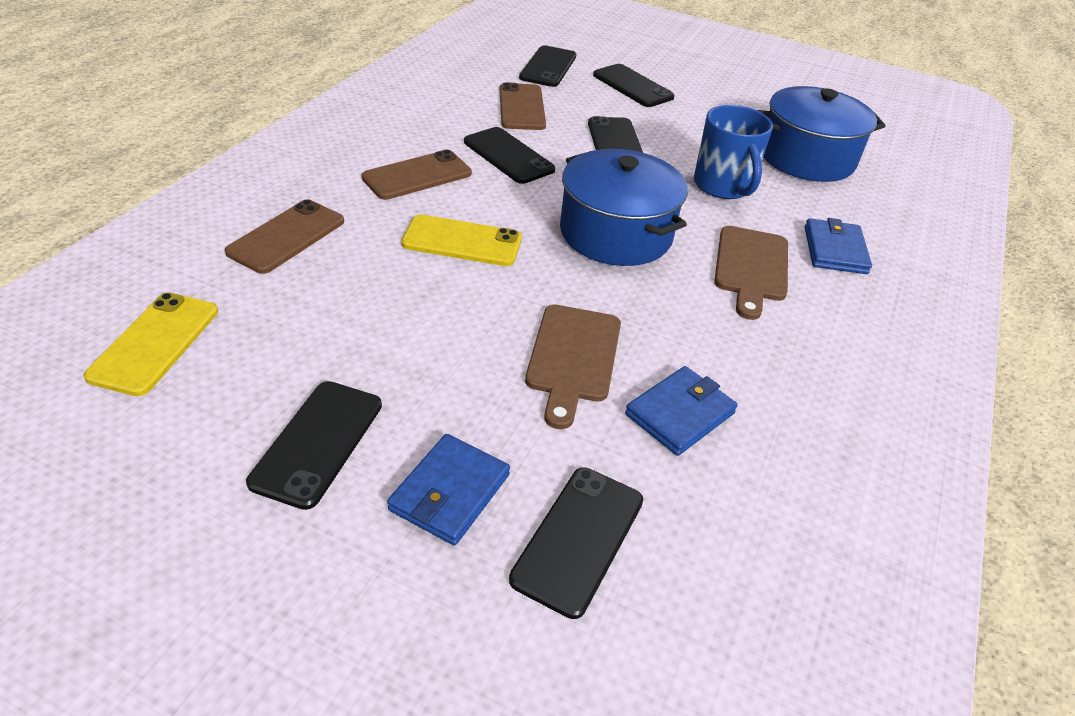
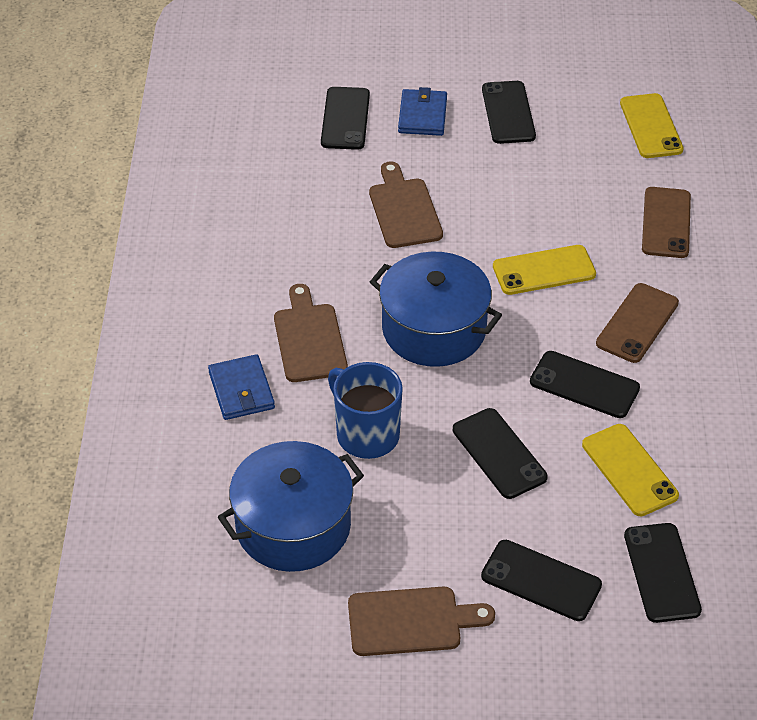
camera: 160 degrees right, 5 degrees up
(521, 107) = (629, 470): brown phone -> yellow phone
(680, 414) = (320, 199): blue wallet -> none
(734, 97) = (411, 621): none -> brown cutting board

